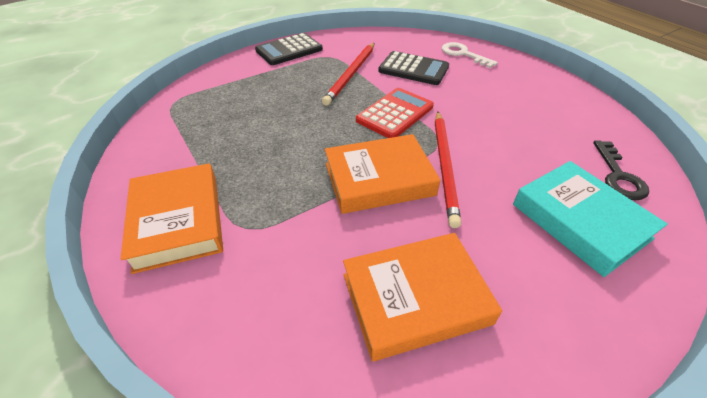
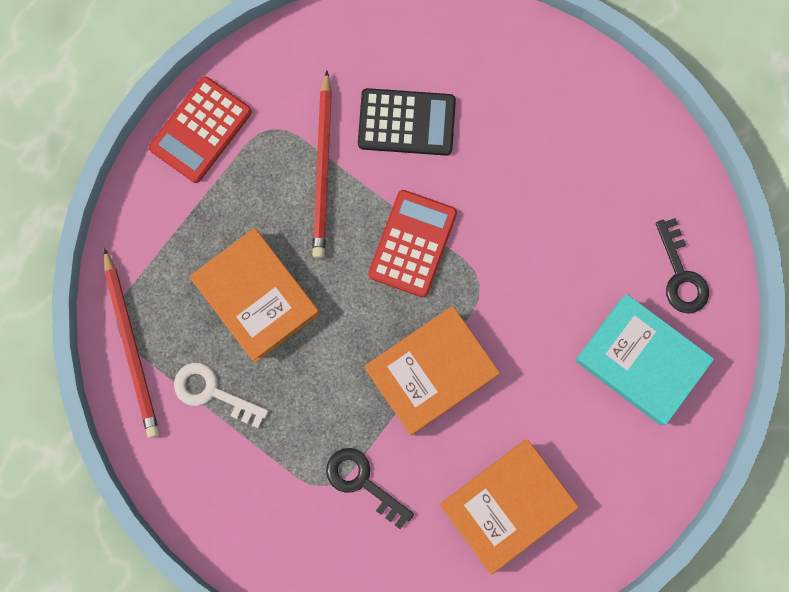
camera: 20 degrees left, 35 degrees up
(178, 221) = (255, 502): orange book -> orange book (256, 296)
(279, 234) = (362, 482): none -> black key
(289, 50) = (201, 130): black calculator -> red calculator
(444, 166) = (496, 325): red pencil -> red pencil (131, 346)
(463, 54) = (469, 51): white key -> white key (212, 392)

